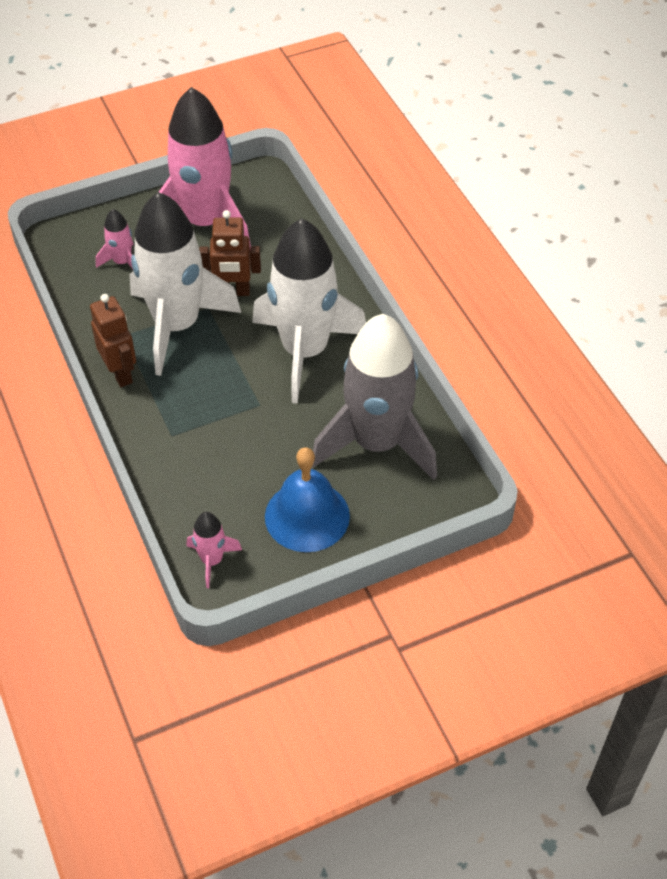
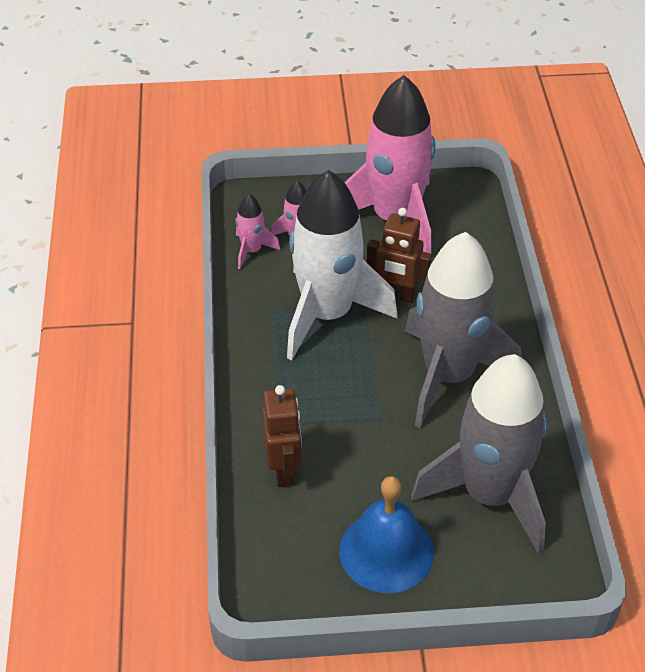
camera: 20 degrees right, 5 degrees down
(120, 373) = (253, 347): brown robot -> brown robot (284, 470)
(212, 560) = (269, 568): pink rocket -> pink rocket (252, 251)
(305, 351) = (448, 376): white rocket -> grey rocket

